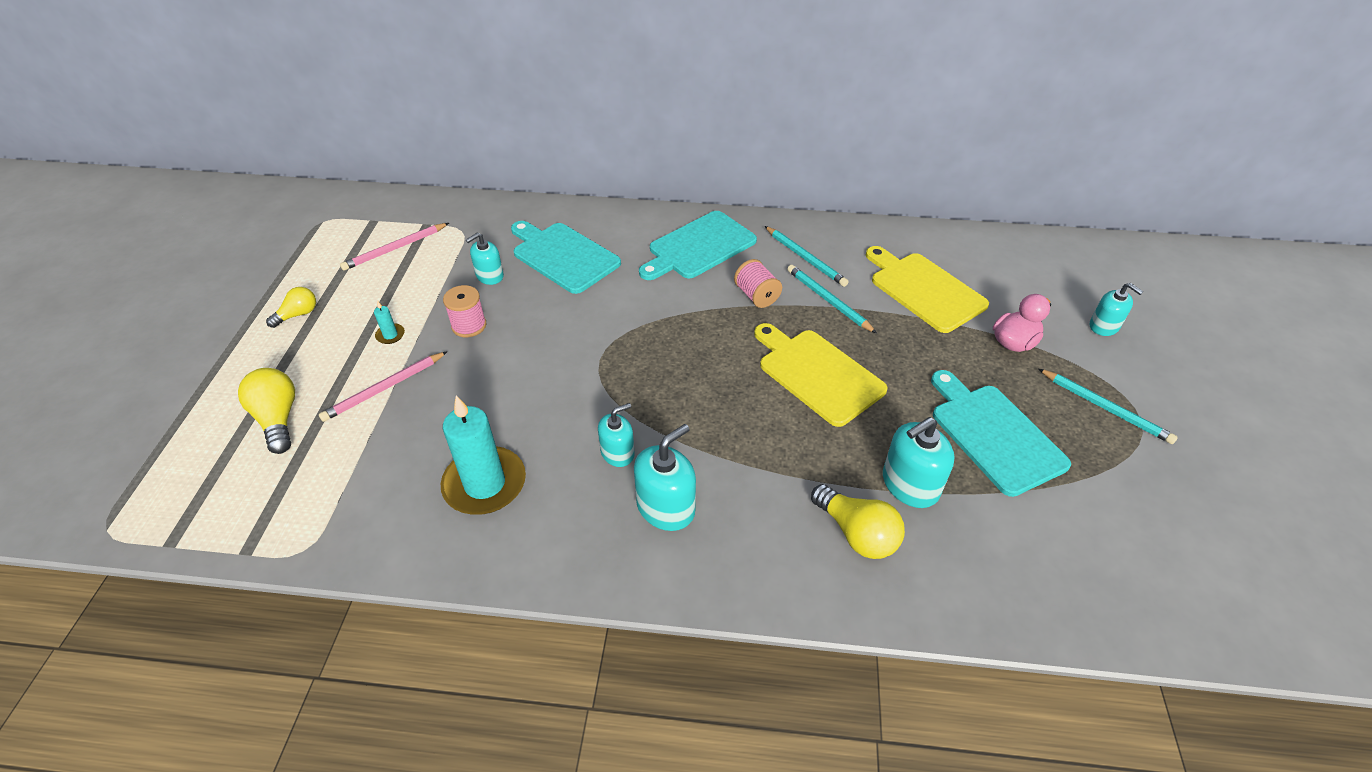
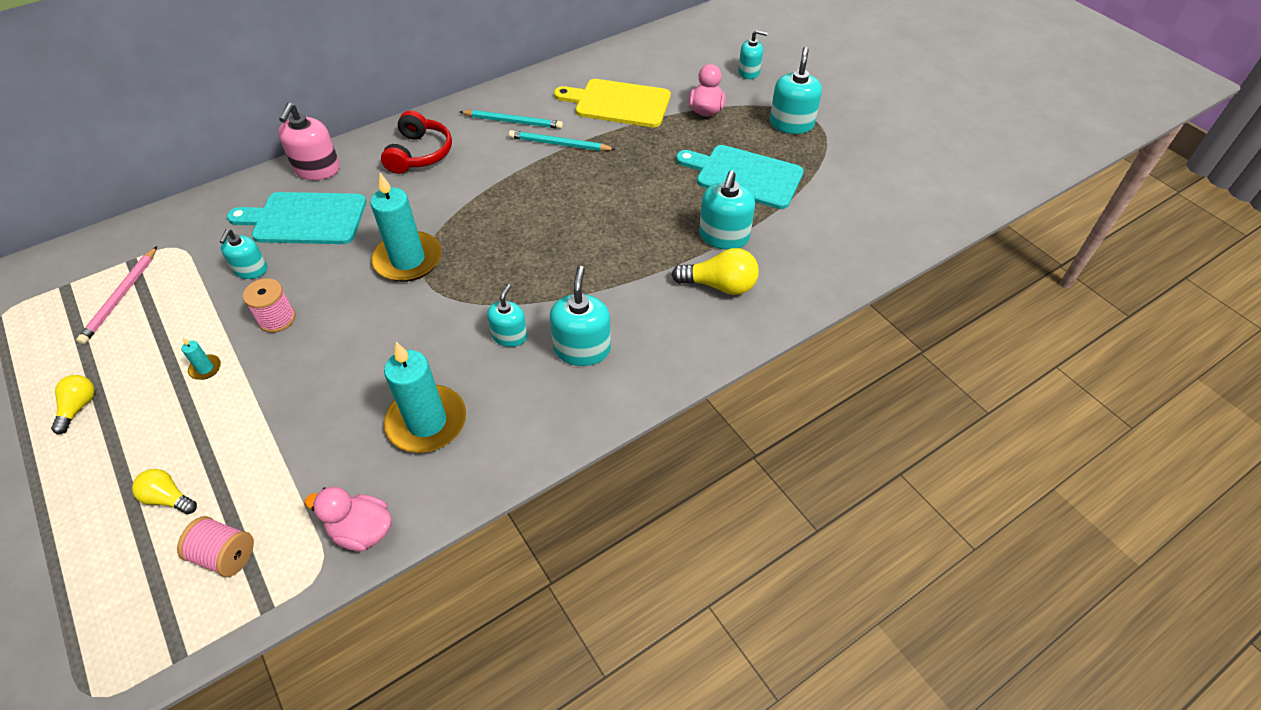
camera: 40 degrees left, 5 degrees up
(278, 419) = (168, 498): yellow light bulb -> yellow light bulb, size x0.63
(356, 541) = (362, 531): none -> pink duck
(385, 388) = (251, 411): pink pencil -> none
(603, 334) = (408, 260): none -> turquoise candle
(610, 220) = (317, 169): none -> pink soap dispenser
(699, 247) = (420, 154): turquoise cutting board -> red headphones
(756, 296) = (503, 168): pink spool -> pink spool (225, 555)
(817, 374) = (600, 199): yellow cutting board -> none
(1105, 408) = (791, 124): turquoise pencil -> turquoise soap dispenser

